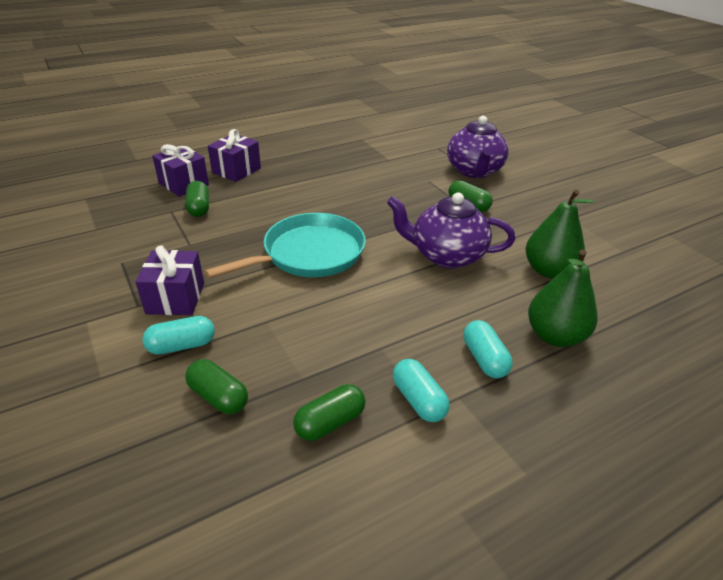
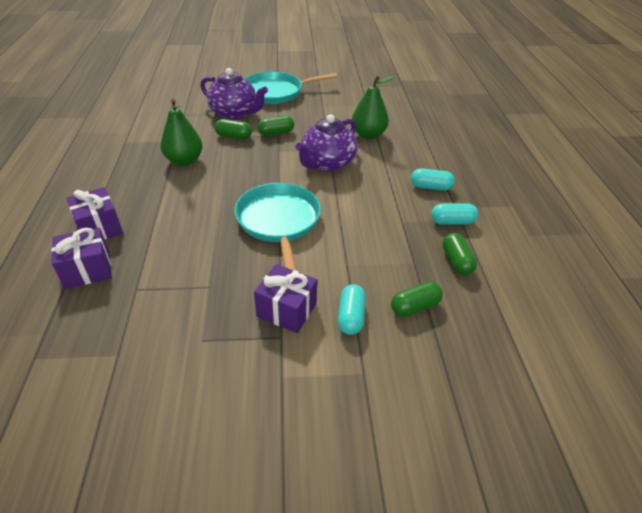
camera: 65 degrees left, 5 degrees up
(199, 208) = (149, 268): green capsule -> green capsule (234, 136)
(553, 180) = (276, 92): none -> turquoise pan
(555, 336) = (424, 157): green pear -> green pear (184, 161)

